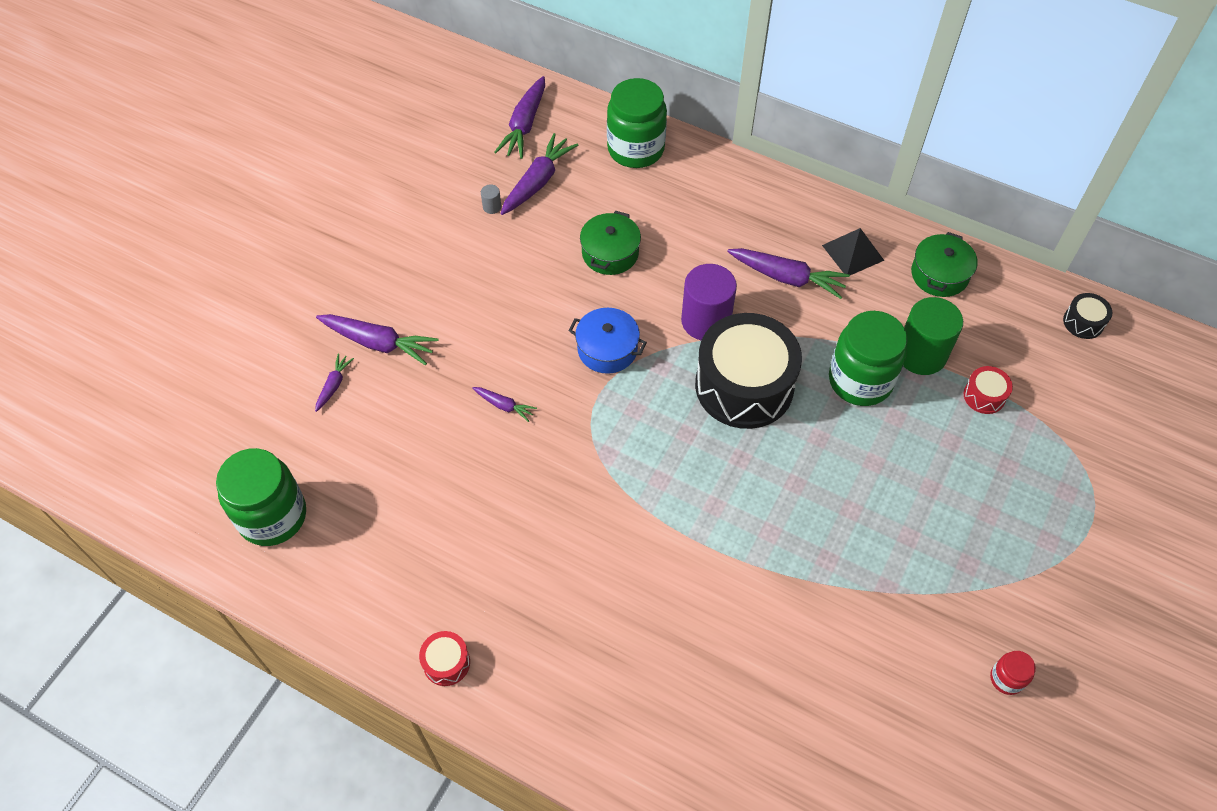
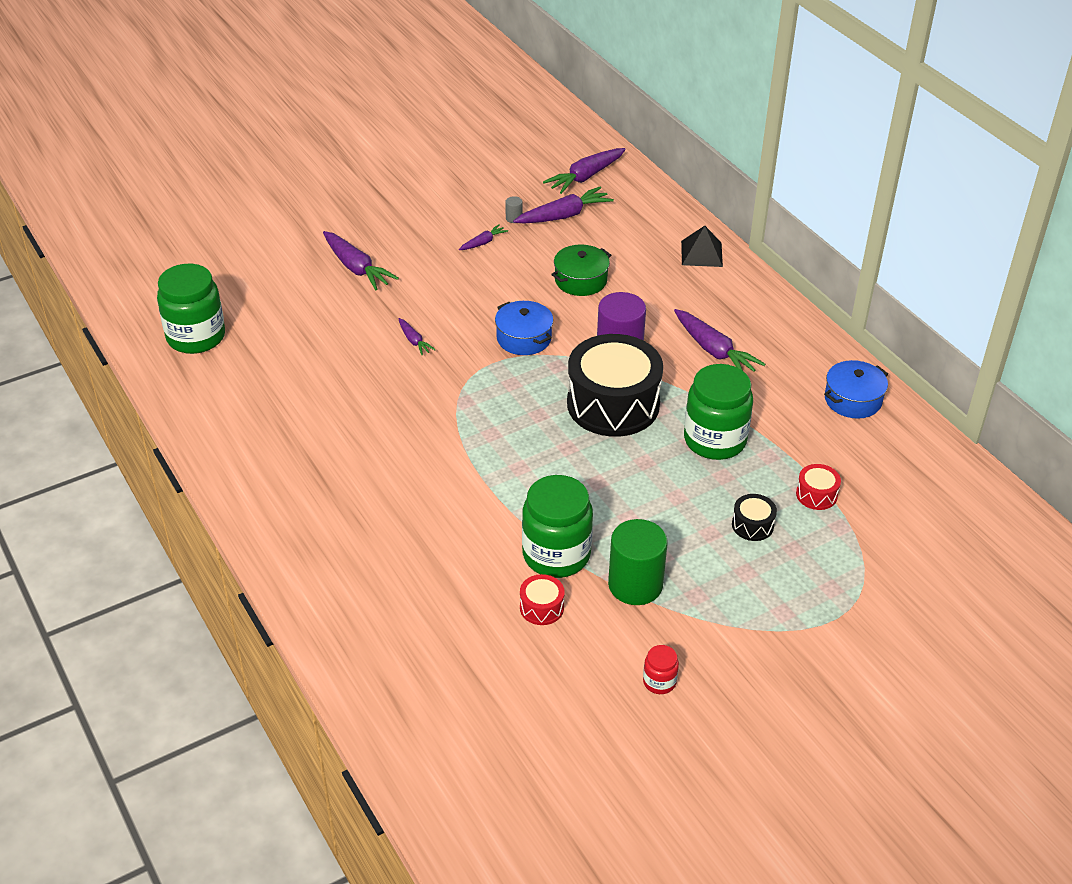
camera: 30 degrees right, 15 degrees down
(334, 385) = (303, 280): purple carrot -> purple carrot (483, 242)
(446, 662) = (238, 471): red drum -> red drum (541, 607)
(635, 149) = (662, 223): green jar -> green jar (556, 555)
(853, 252) = (787, 356): black pyramid -> black pyramid (701, 253)
(921, 354) = (785, 445): green cylinder -> green cylinder (635, 585)
(939, 274) = (853, 400): green pot -> blue pot
(1083, 322) = (959, 483): black drum -> black drum (752, 525)

